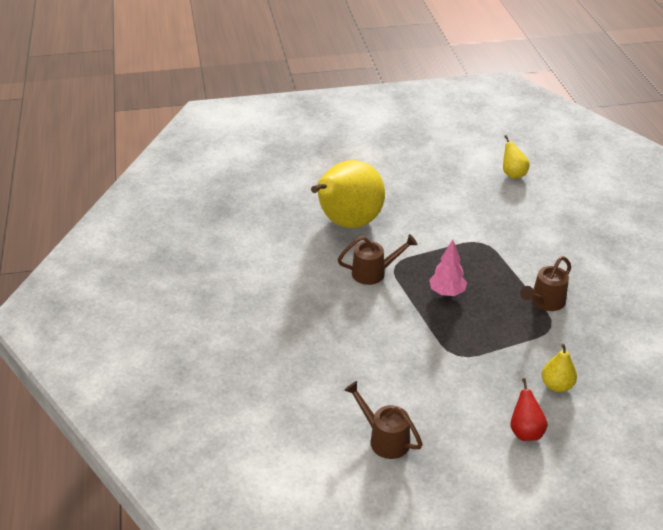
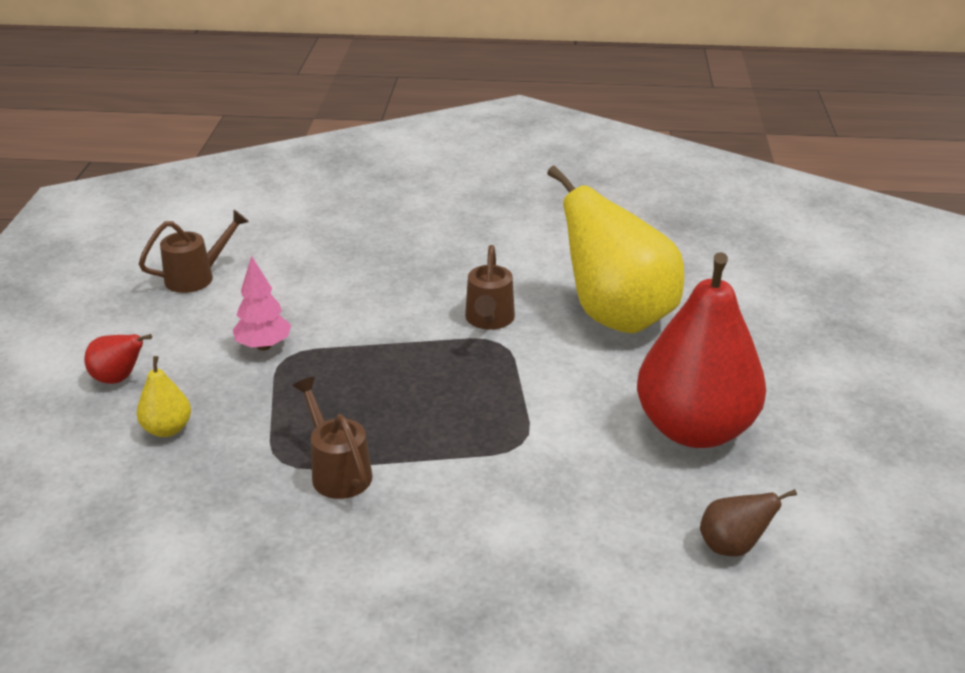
camera: 105 degrees right, 5 degrees down
(438, 189) = (694, 429): none -> red pear
(447, 293) = (413, 376): pink tree -> pink tree (264, 346)
(513, 174) = (732, 546): yellow pear -> brown pear

